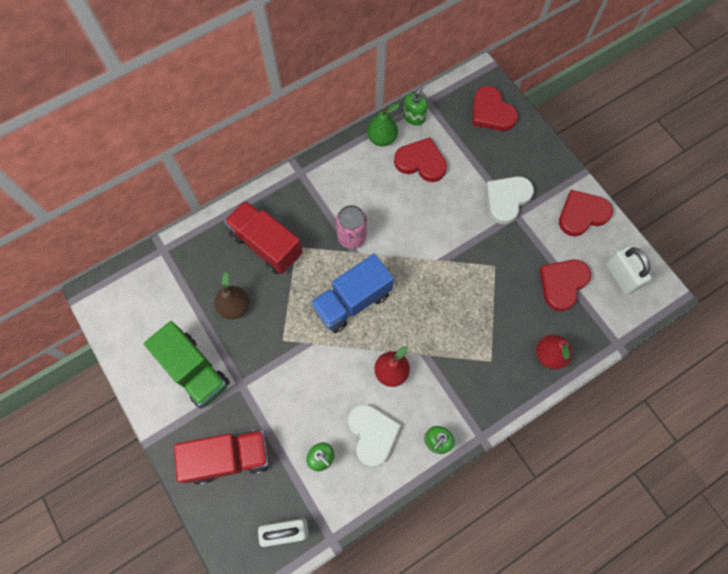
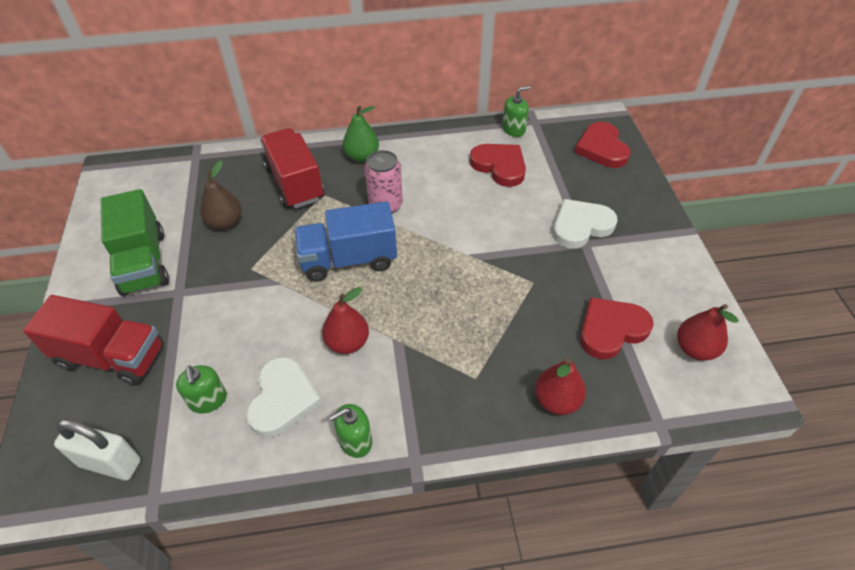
camera: 25 degrees right, 20 degrees down
(382, 138) = (469, 136): green pear -> green pear (362, 156)
(582, 214) = (669, 269): red heart -> none
(620, 276) = (695, 349): white padlock -> red pear

